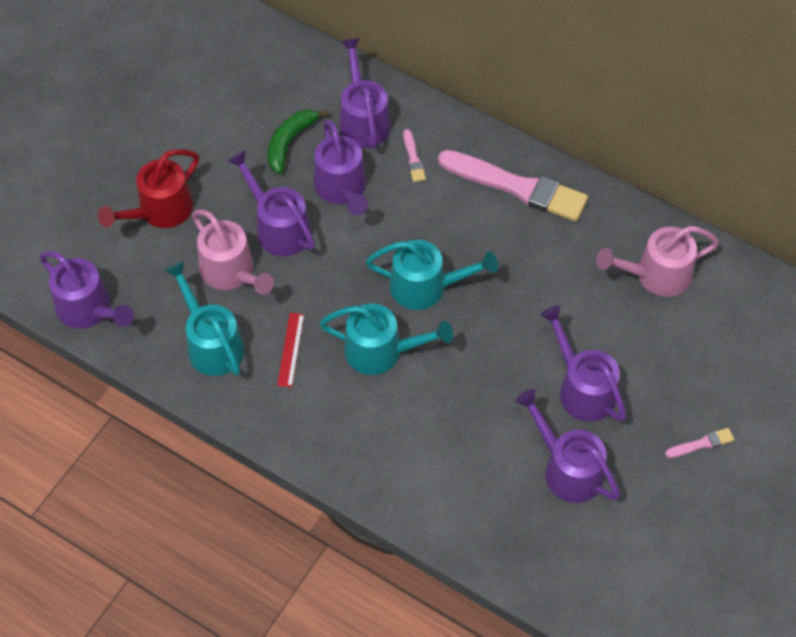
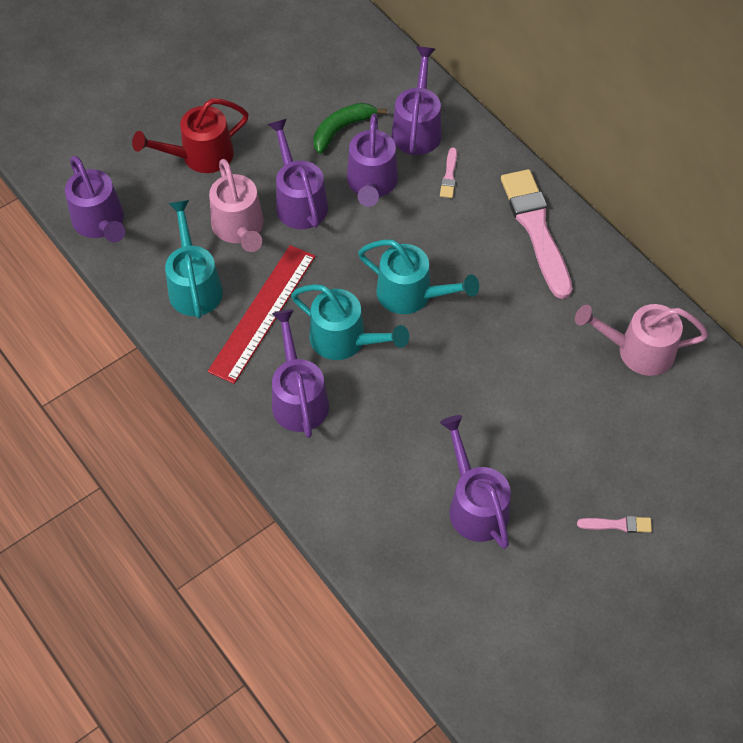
camera: 20 degrees right, 0 degrees up
(291, 349) = (263, 313): red ruler -> red ruler, size x2.06
(517, 187) = (536, 229): pink brush -> pink brush turned 150 degrees counterclockwise
(582, 388) = (521, 434): purple watering can -> purple watering can (298, 397)

